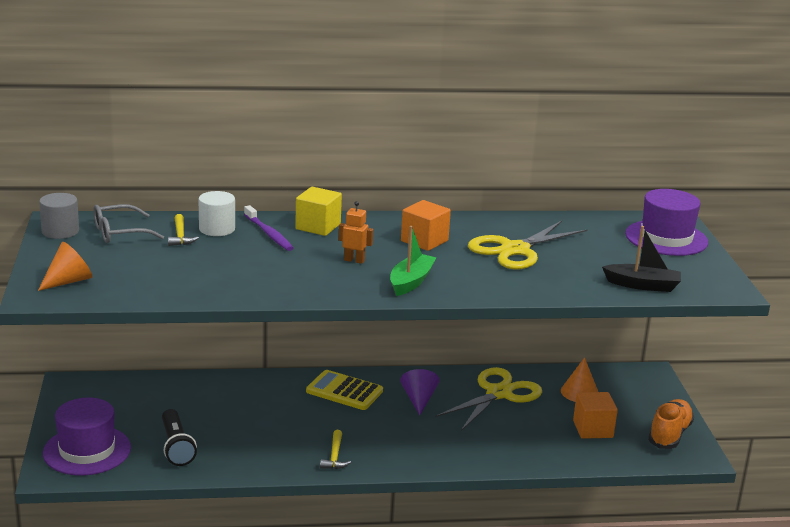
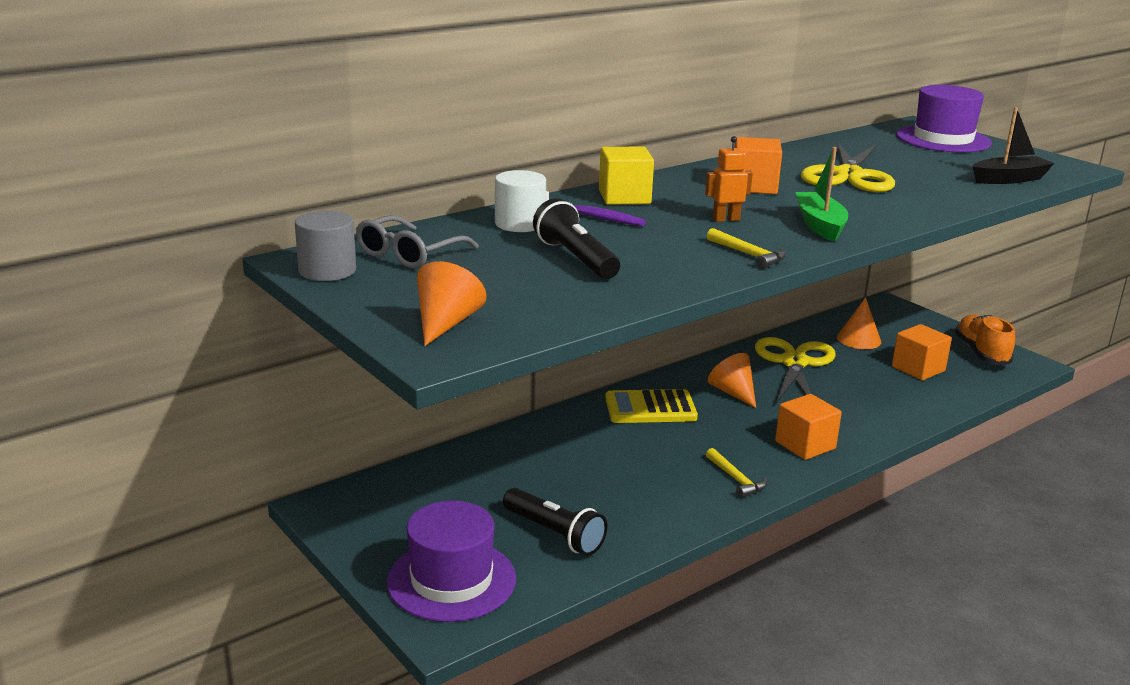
camera: 30 degrees left, 0 degrees up
(180, 236) = (491, 240): yellow hammer -> yellow hammer (748, 255)
(208, 262) = (575, 258): none -> black flashlight
(416, 451) = (805, 445): none -> orange cube
(419, 400) = (733, 393): purple cone -> orange cone

